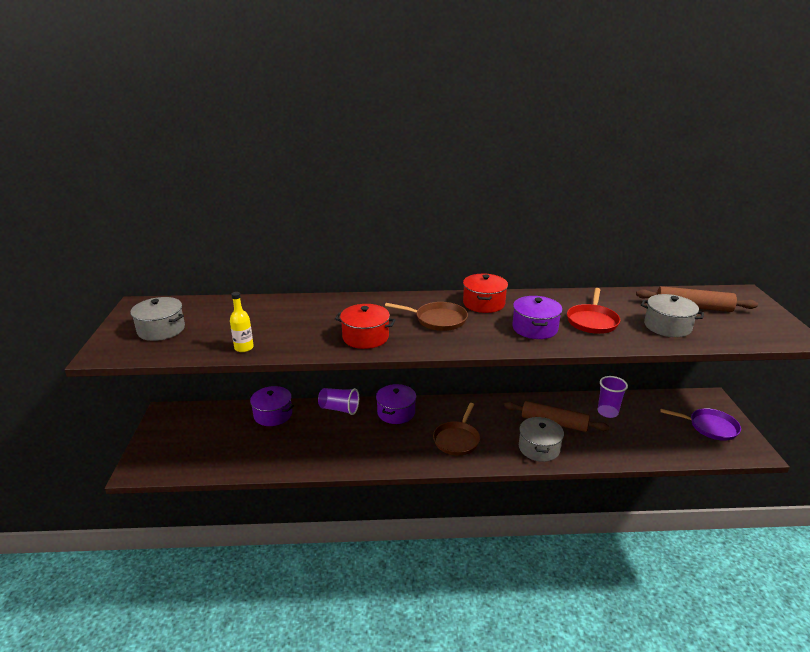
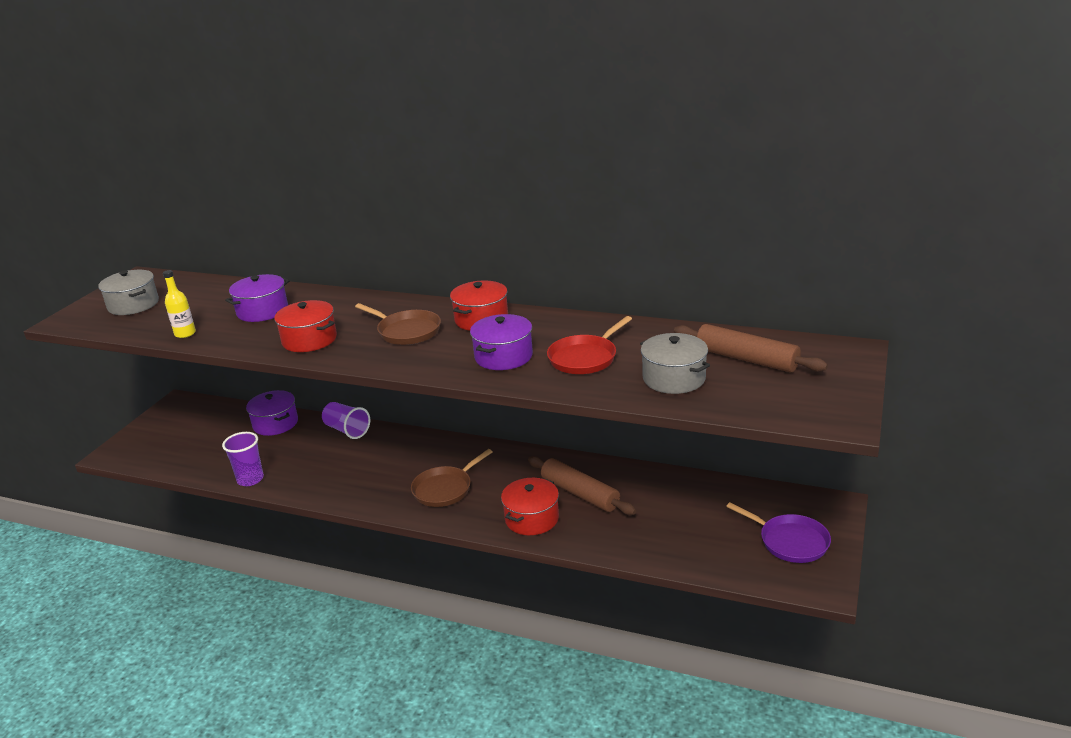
camera: 25 degrees right, 0 degrees up
(396, 412) = (404, 445): purple pot -> purple pot (262, 311)
(539, 448) = (532, 518): grey pot -> red pot
(607, 412) = (663, 495): purple cup -> purple cup (250, 479)

